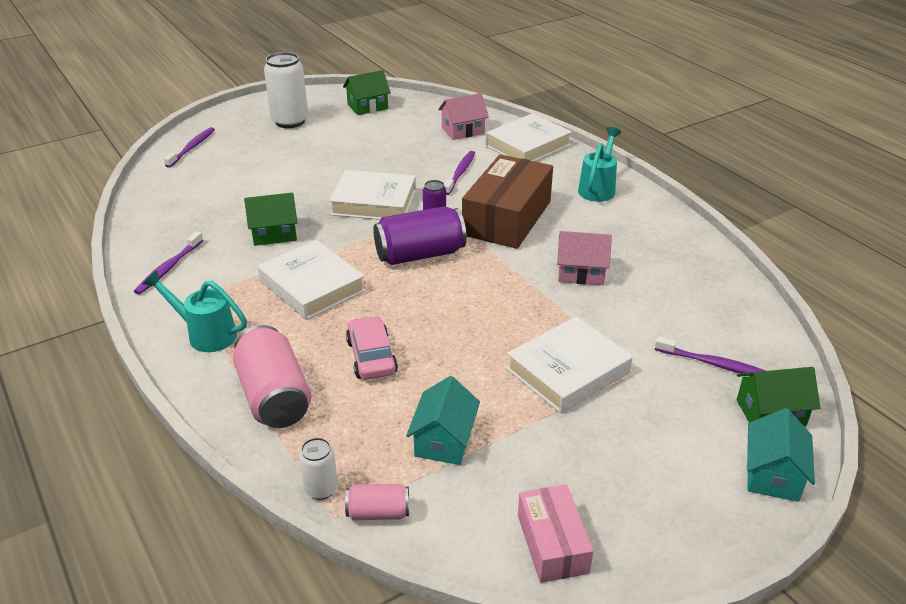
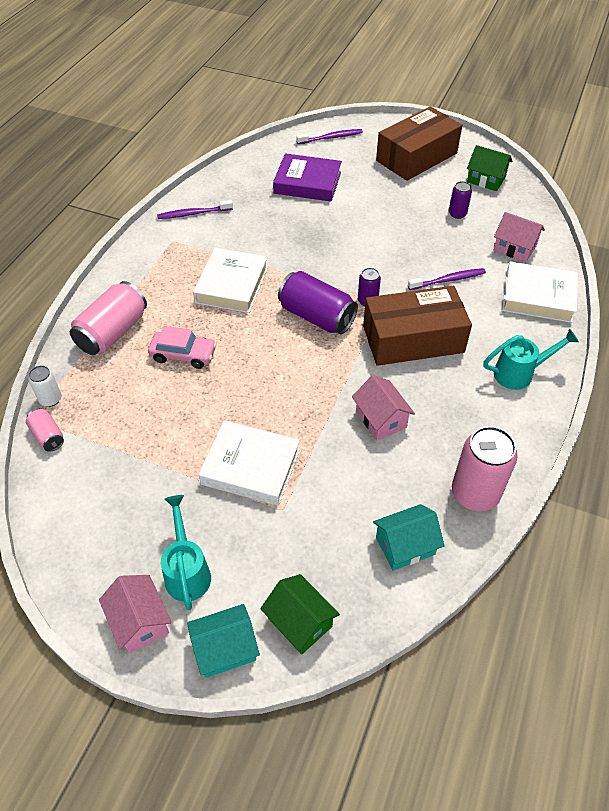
camera: 55 degrees right, 15 degrees up
(205, 334) = (145, 269): turquoise watering can -> turquoise watering can (187, 570)
(233, 185) = (307, 183): none -> purple book
(274, 234) = (271, 234): green house -> none
(290, 121) = (416, 157): white can -> brown box
(371, 357) = (183, 355): pink car -> pink car turned 60 degrees clockwise
(374, 202) = (358, 258): white book -> none
(388, 135) = (457, 214): none -> purple can
(444, 440) = (130, 434): turquoise house -> turquoise house (405, 546)
(552, 543) = (73, 537): pink box -> none
(701, 262) = (475, 493): none -> pink can
(704, 527) = (140, 621): none -> pink house
(715, 364) = (333, 559): purple toothbrush -> none

